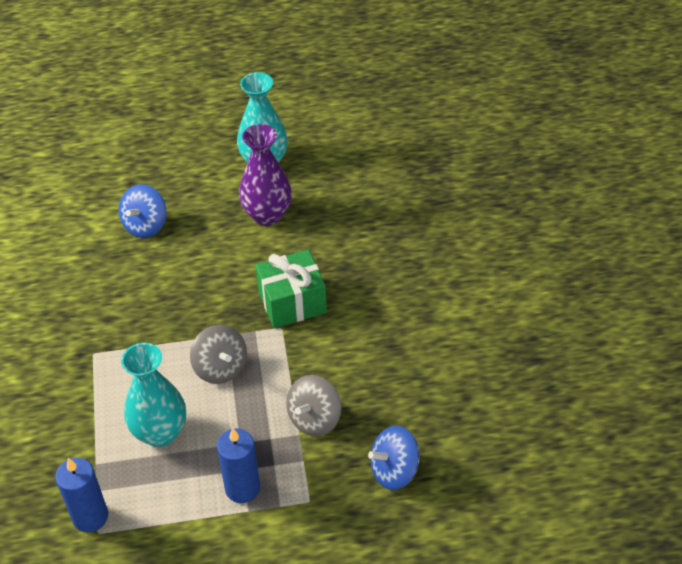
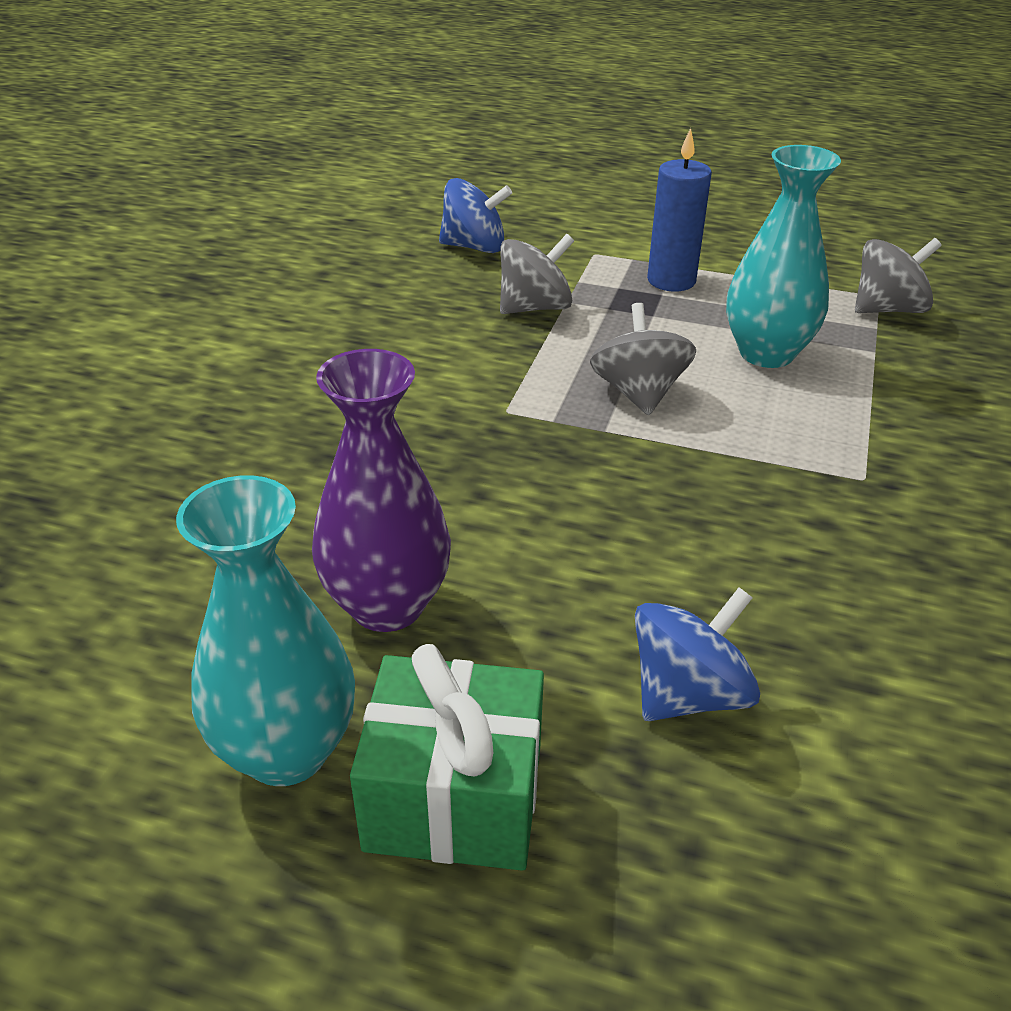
camera: 155 degrees left, 10 degrees down
(90, 517) = (887, 309): blue candle -> grey spinning top
(292, 302) = (461, 436): green gift -> green gift (454, 798)

